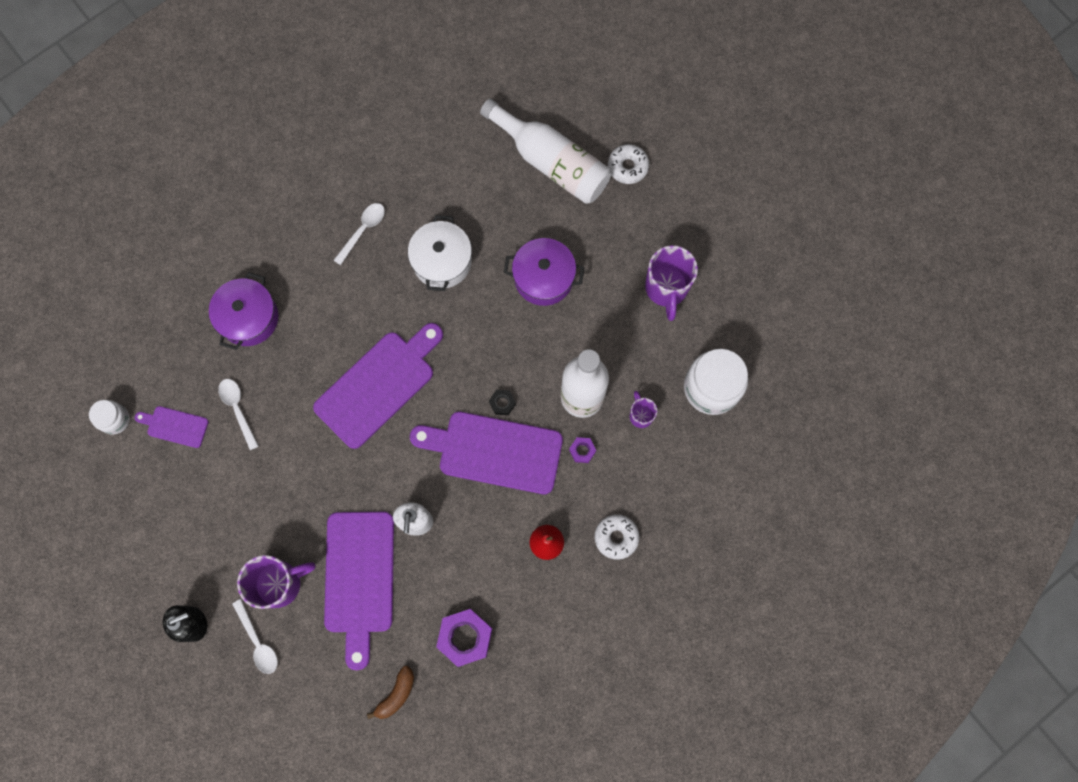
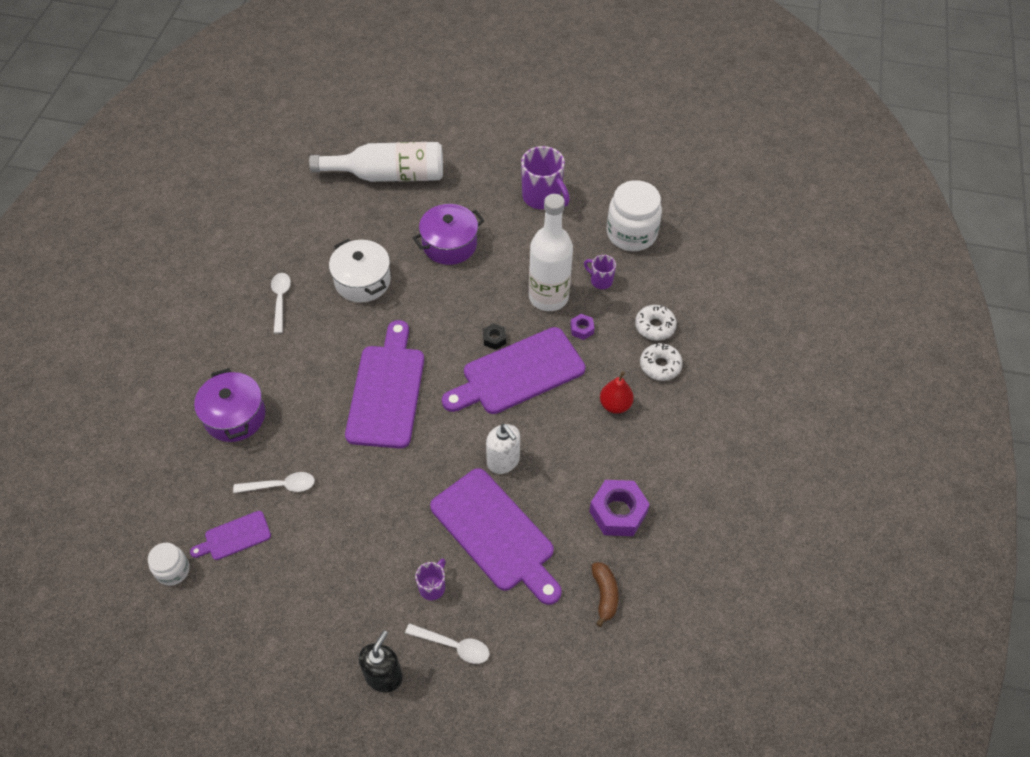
camera: 40 degrees left, 20 degrees down
(238, 409) = (281, 486): white spoon -> white spoon turned 150 degrees clockwise
(280, 583) = (432, 587): purple mug -> purple mug, size x0.54
(627, 167) = (446, 147): white donut -> white donut (655, 326)

